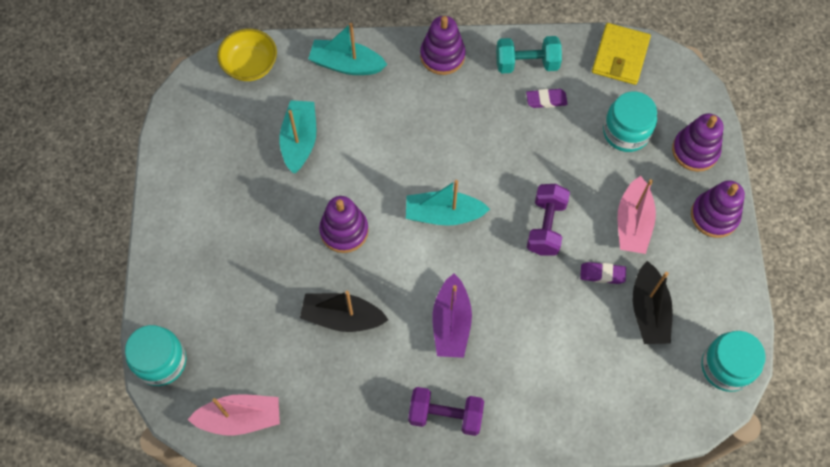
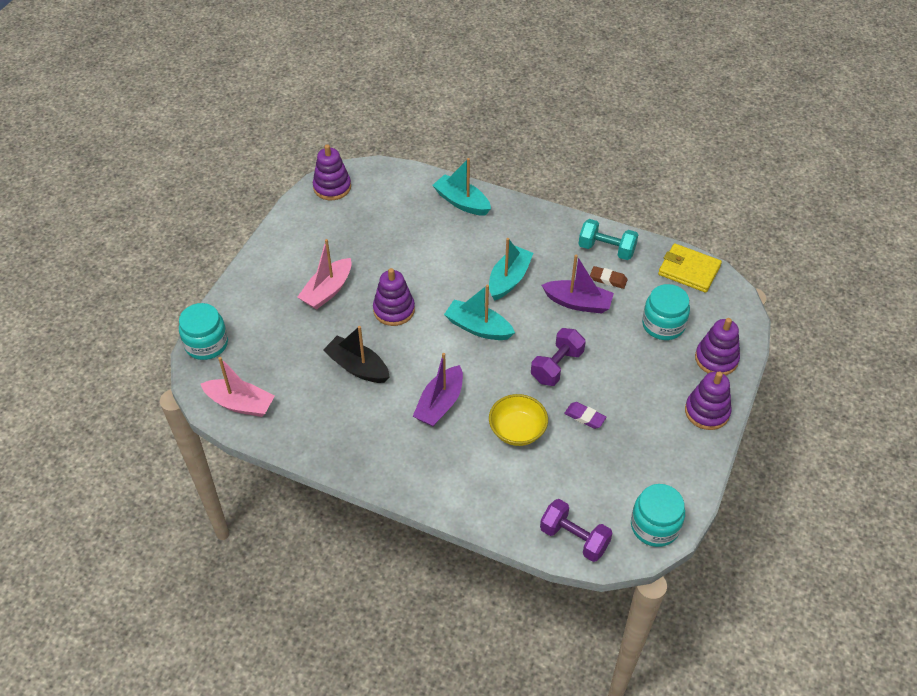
camera: 25 degrees right, 15 degrees down
(250, 65) = (388, 178): yellow bowl -> yellow bowl (517, 430)
(300, 141) = (396, 239): turquoise boat -> turquoise boat (509, 279)
(442, 56) = (540, 221): purple stacking toy -> purple stacking toy (332, 187)
(445, 415) = (397, 465): purple dumbbell -> purple dumbbell (574, 538)
(530, 141) = (578, 303): none -> purple boat
(546, 100) = (608, 279): purple eraser -> brown eraser
(620, 56) = (689, 270): yellow wallet -> yellow wallet turned 75 degrees clockwise
(632, 223) = (632, 390): pink boat -> pink boat (327, 291)
(648, 311) = (609, 458): black boat -> none

